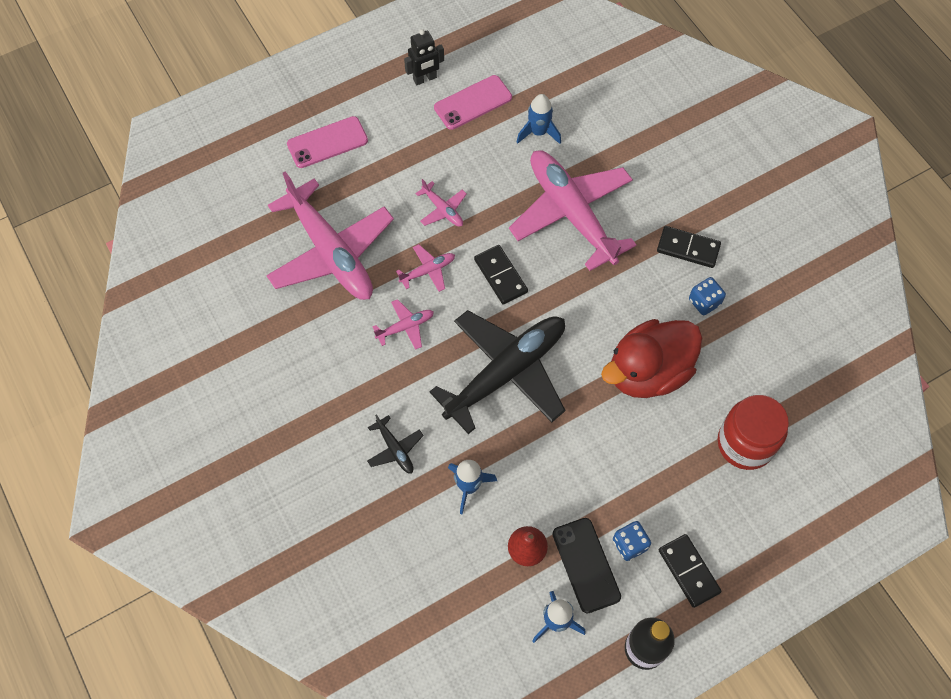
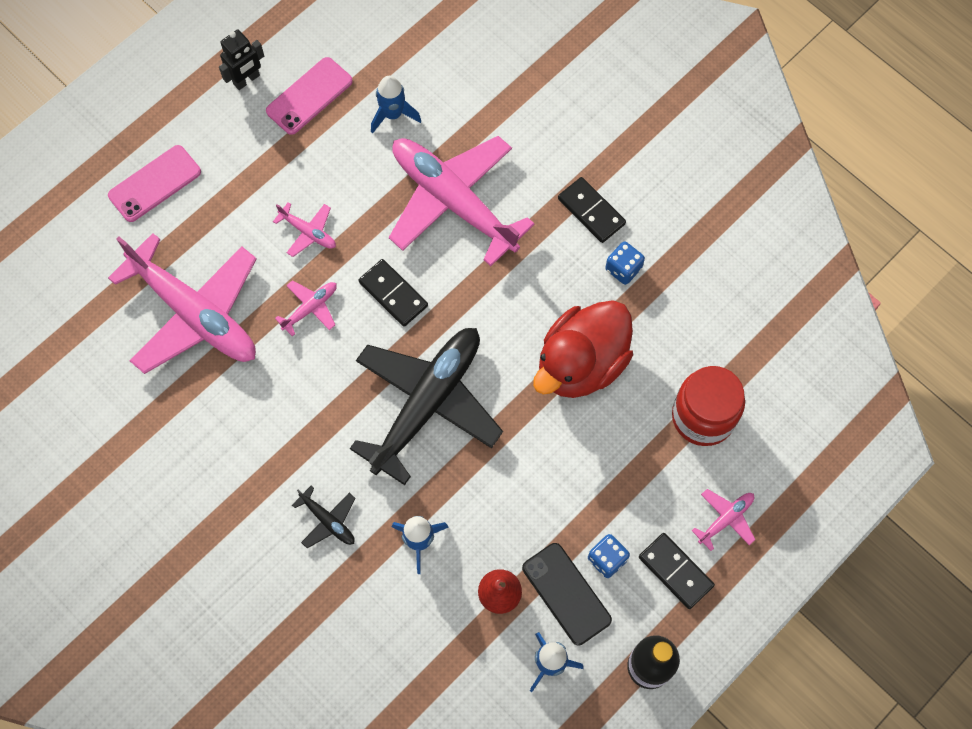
camera: 15 degrees left, 5 degrees up
(405, 327) = (302, 379): pink plane -> pink plane (725, 519)
(688, 248) = (591, 211): black domino -> black domino turned 45 degrees clockwise

